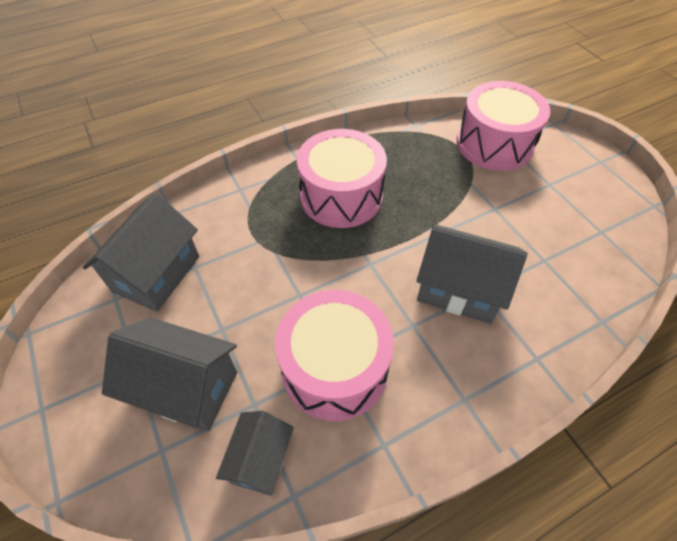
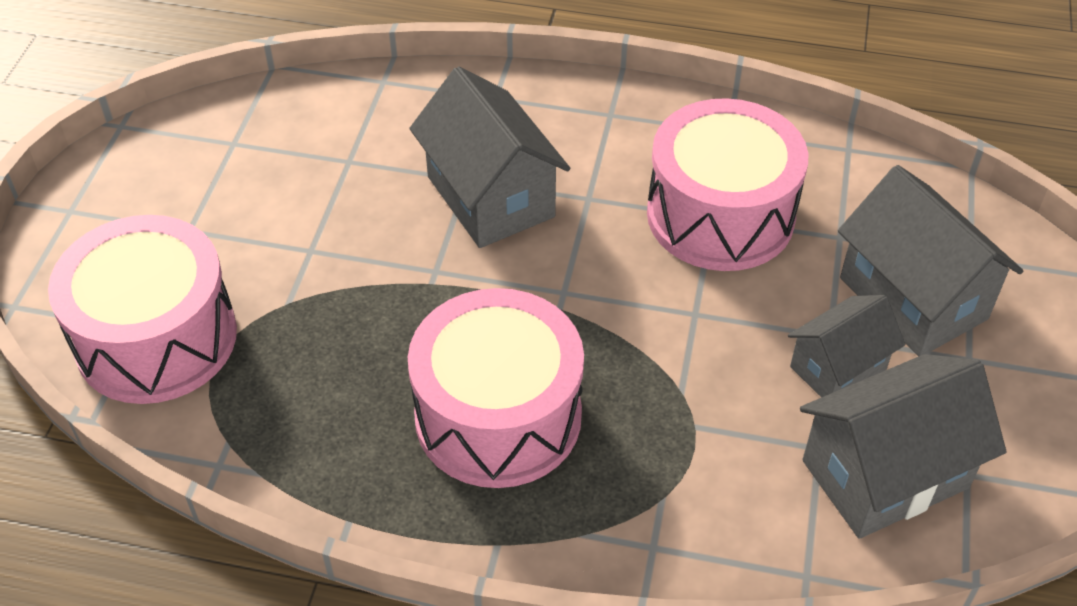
camera: 140 degrees left, 5 degrees down
(260, 460) = (864, 190): grey house -> grey house (838, 368)

